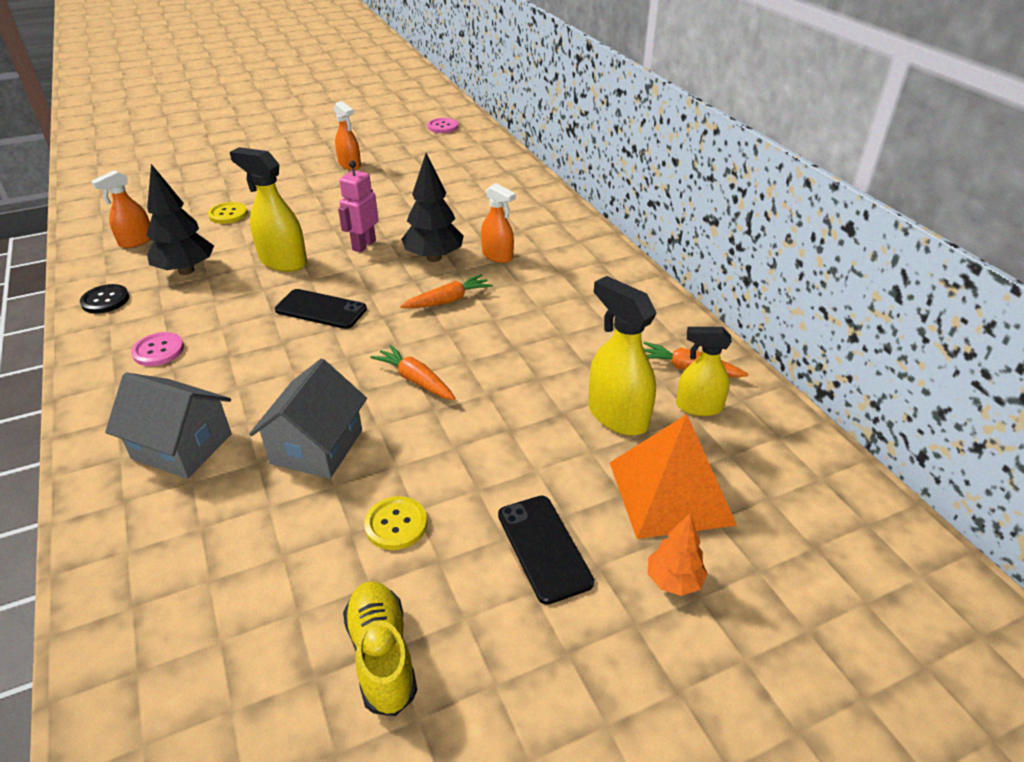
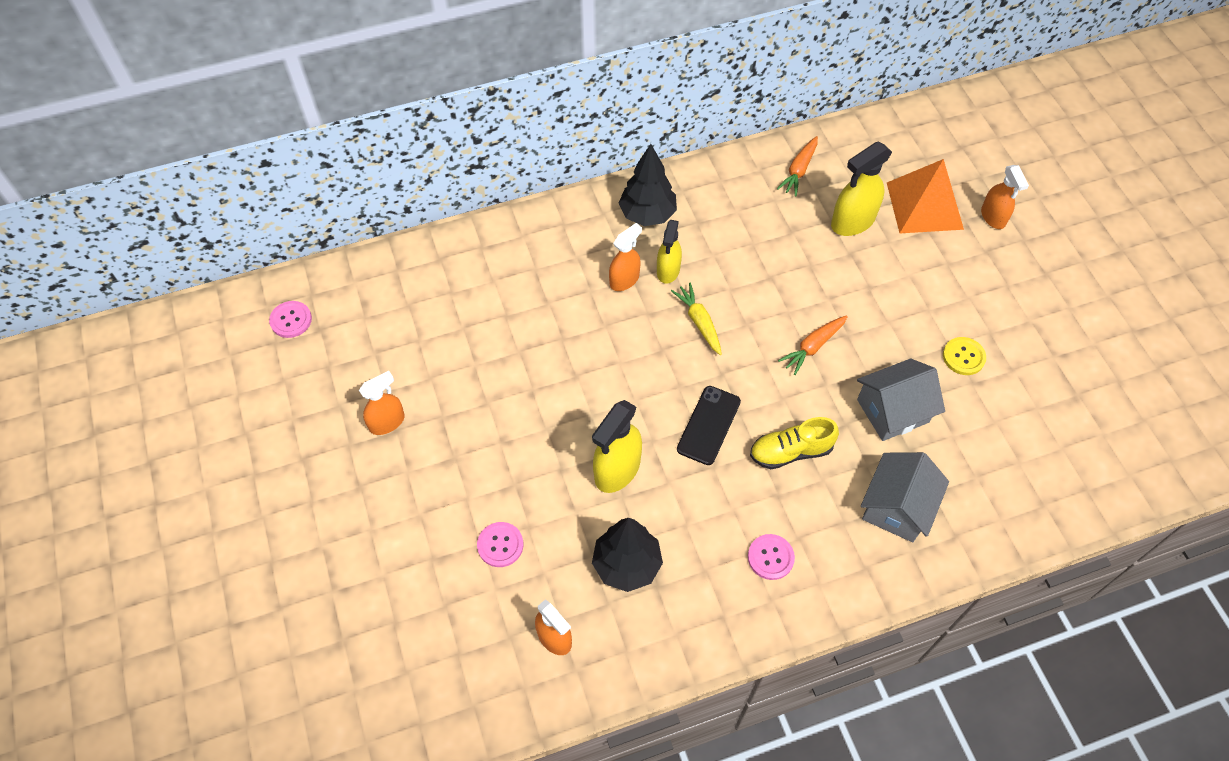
camera: 85 degrees left, 20 degrees up
(105, 300) = (681, 634): black button -> none
(228, 214) = (500, 545): yellow button -> pink button
(317, 446) = (892, 411): grey house -> grey house turned 45 degrees counterclockwise
(364, 245) = (591, 396): pink robot -> none
(382, 655) = (1060, 361): yellow shoe -> yellow shoe (790, 451)
(434, 258) = (623, 332): black tree -> black tree (647, 214)
(448, 300) = (699, 322): orange carrot -> yellow carrot
(544, 548) = (975, 277): black phone -> none
(673, 581) = (993, 217): orange tree -> orange spray bottle
(698, 407) = (841, 174): yellow spray bottle -> yellow spray bottle (668, 270)

